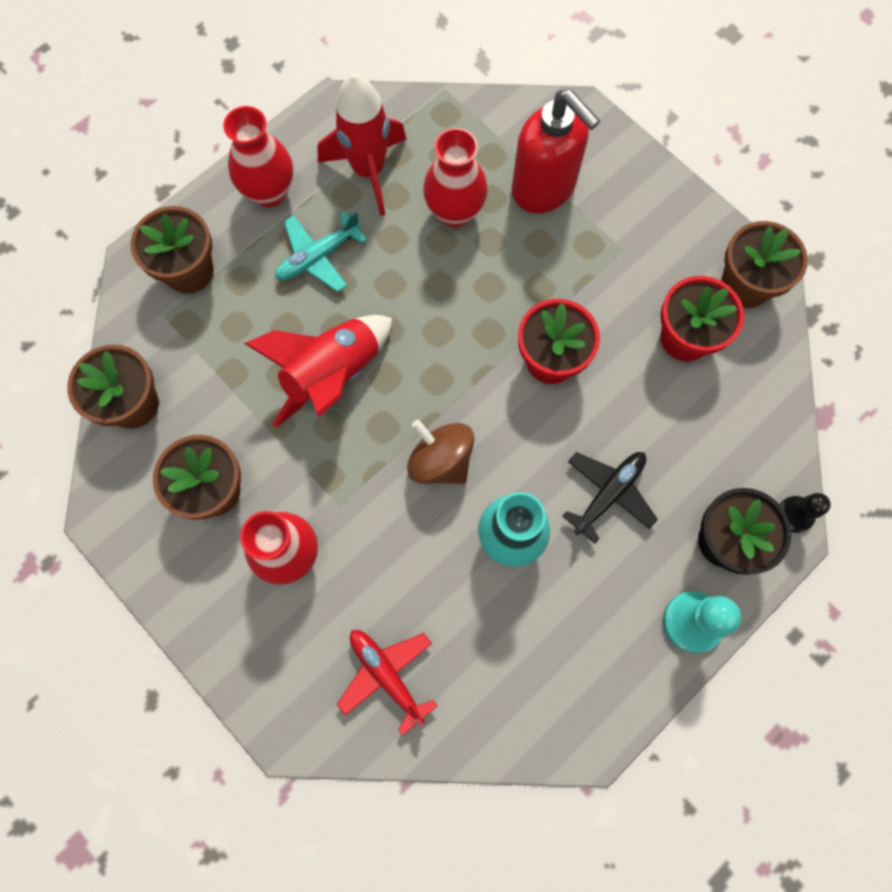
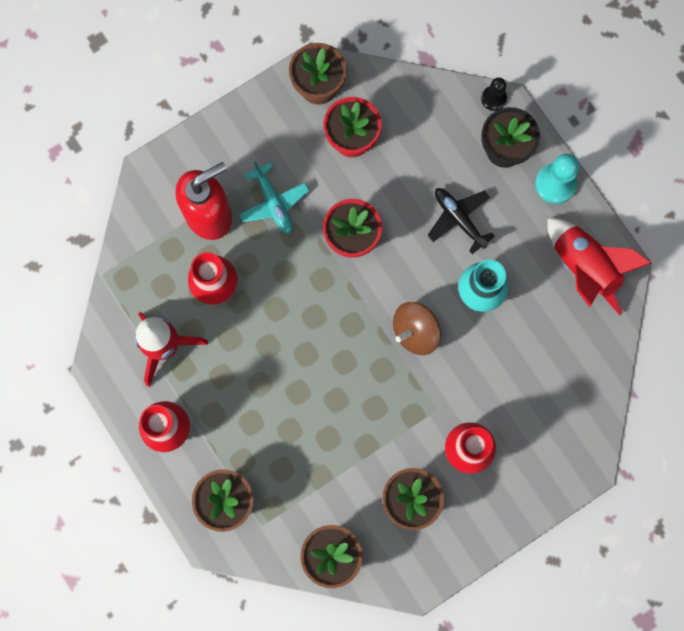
camera: 80 degrees left, 5 degrees up
(318, 257) = (234, 398): turquoise plane -> turquoise plane (273, 203)
(333, 375) = (335, 400): red rocket -> red rocket (584, 268)
(386, 675) = (560, 394): red plane -> none

